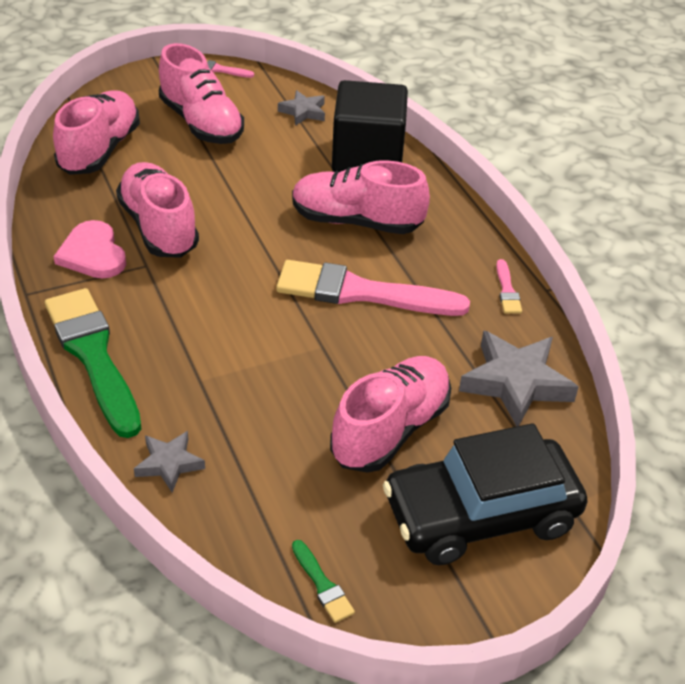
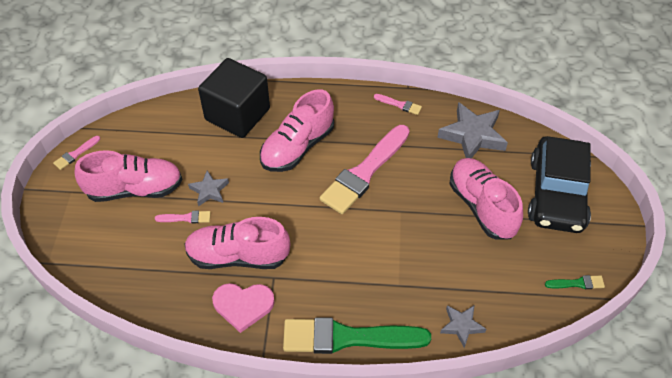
camera: 60 degrees left, 10 degrees up
(100, 150) = (124, 263): pink shoe -> none
(187, 171) = (186, 218): none -> pink brush
(303, 112) = (163, 127): grey star -> grey star (209, 191)

